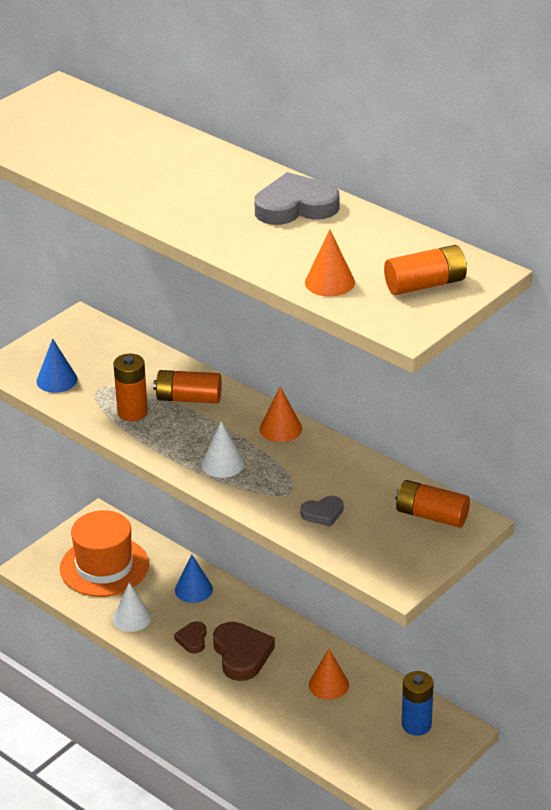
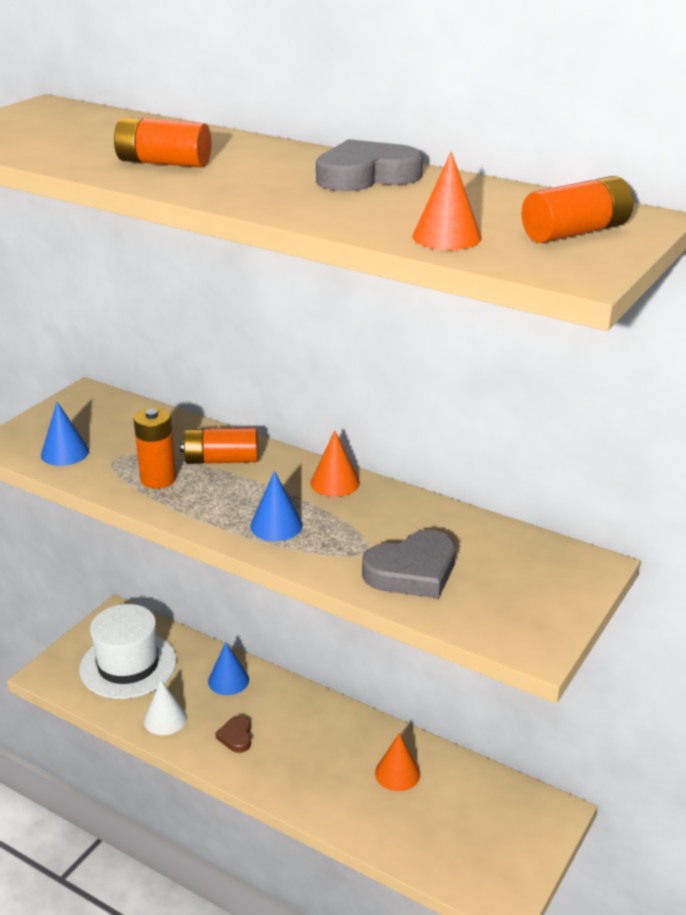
camera: 10 degrees left, 5 degrees down
(104, 566) = (128, 665): orange hat -> white hat
(222, 464) = (276, 525): white cone -> blue cone
(241, 654) = (293, 748): brown heart -> none
(323, 513) = (412, 571): grey heart -> grey heart, size x1.85
(416, 725) = (506, 810): blue battery -> none
(431, 515) = (542, 562): orange battery -> orange battery (163, 163)

